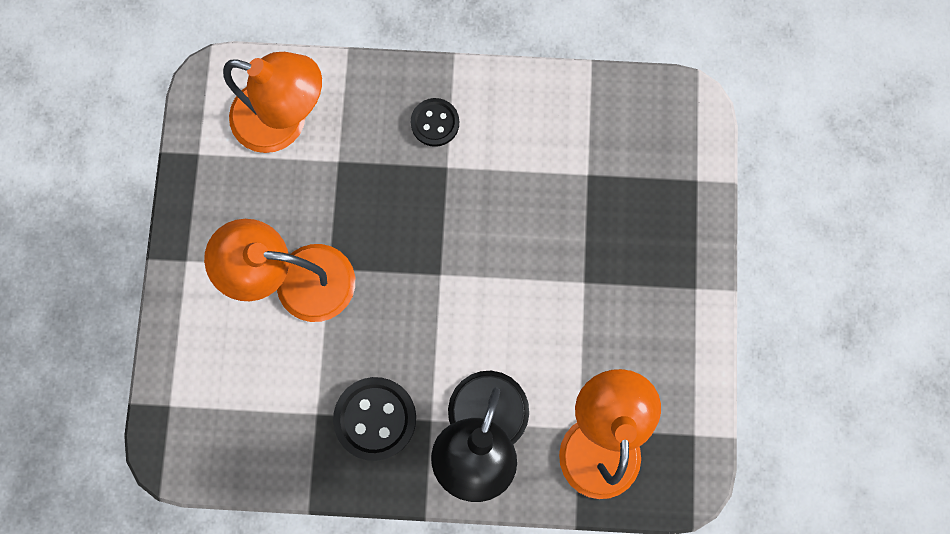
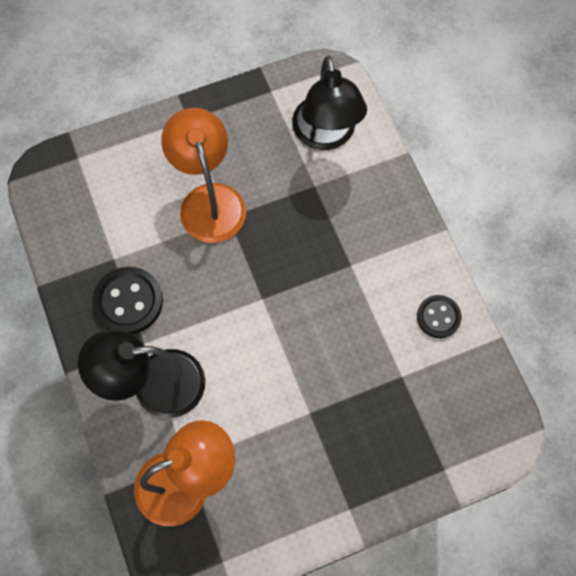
camera: 65 degrees right, 10 degrees down
(284, 121) = (326, 135): orange lamp -> black lamp
(435, 123) = (381, 240): black button -> black button (438, 317)

